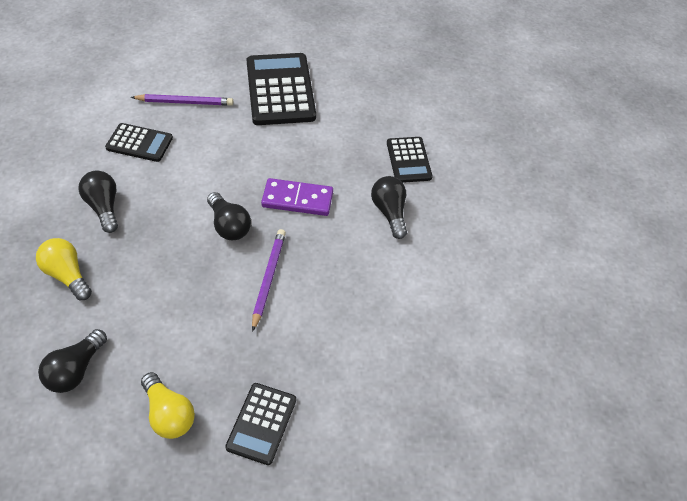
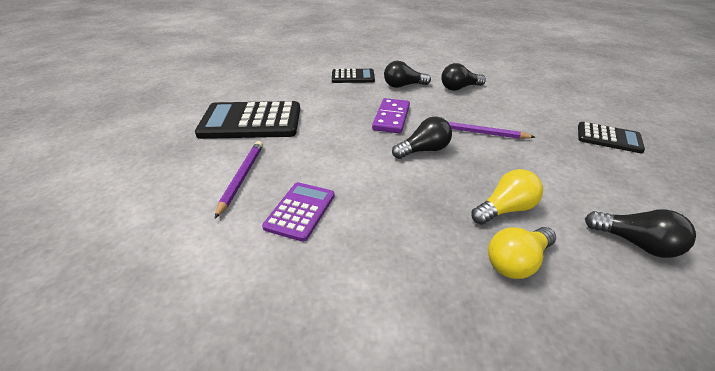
camera: 80 degrees left, 15 degrees down
(104, 207) = (406, 236): black light bulb -> black light bulb (459, 88)
(139, 143) = (300, 211): black calculator -> purple calculator
(169, 414) = (635, 180): yellow light bulb -> yellow light bulb (505, 209)

